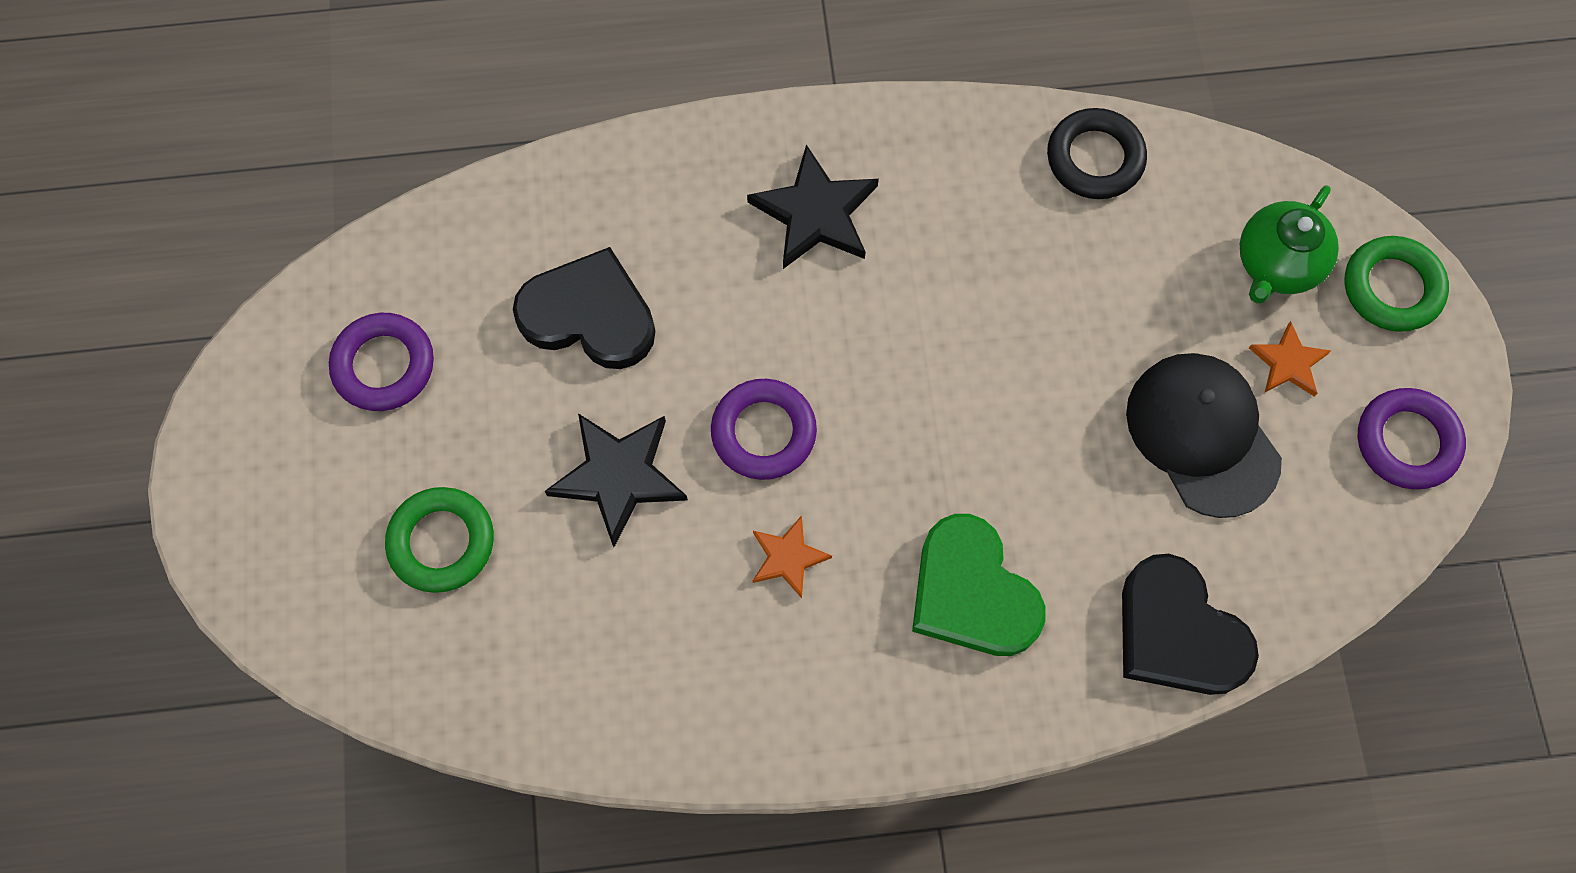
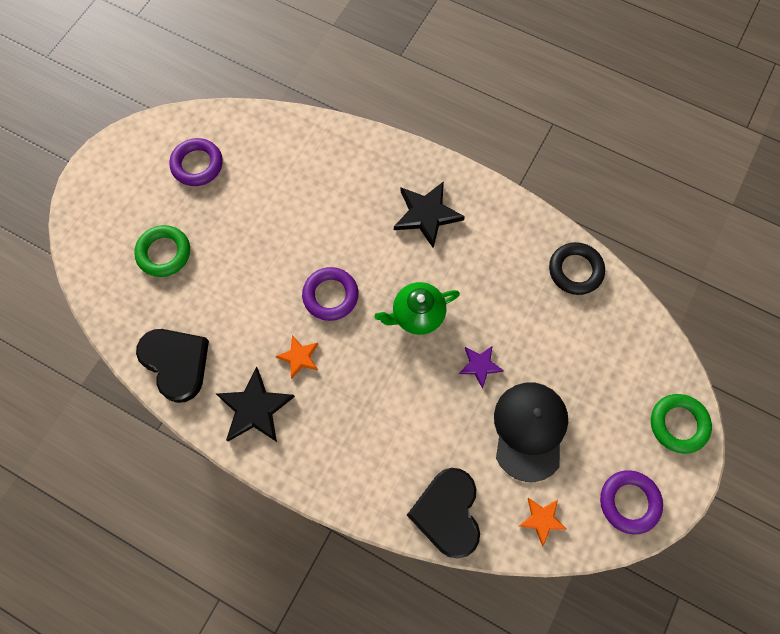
camera: 35 degrees right, 0 degrees up
(589, 315) = (296, 197): black heart -> black heart (176, 363)
(619, 476) = (256, 273): black star -> black star (255, 408)
(972, 592) = (367, 428): green heart -> none
(1064, 389) = (480, 365): none -> purple star
(1276, 264) = (627, 375): green teapot -> green teapot (417, 315)
(1288, 363) = (598, 425): orange star -> orange star (542, 519)

